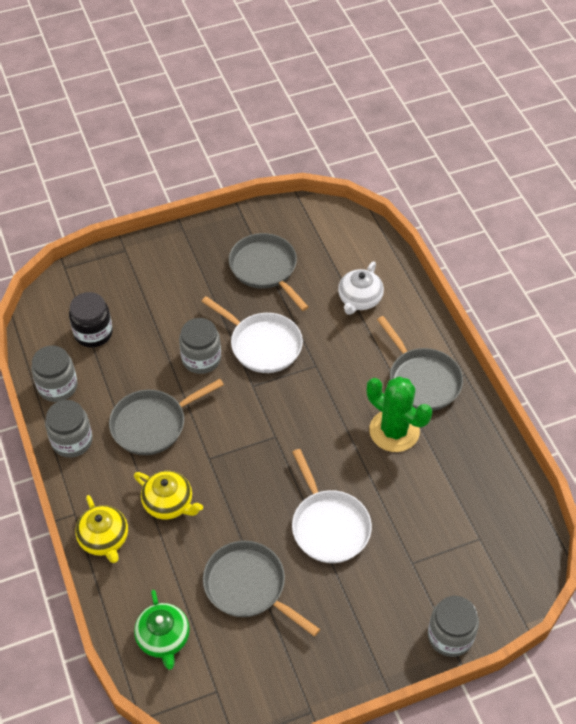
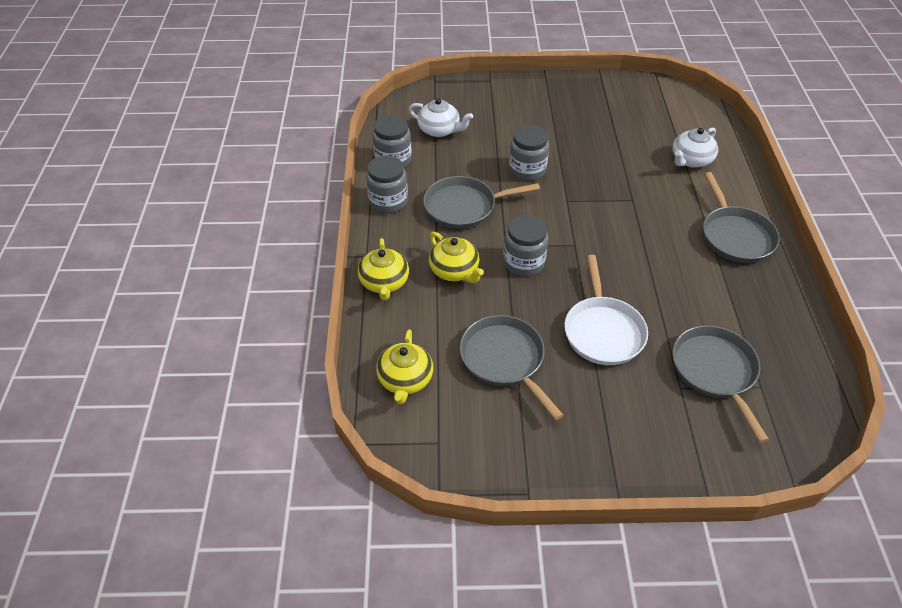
camera: 20 degrees right, 5 degrees down
(93, 333) = (439, 130): black jar -> white teapot
(163, 638) = (405, 380): green teapot -> yellow teapot
(262, 344) = (587, 172): white pan -> none
(265, 269) = (609, 119): grey pan -> grey pan (715, 371)
(394, 431) = (694, 270): green cactus -> none
(450, 636) = (703, 468): grey jar -> grey jar (523, 262)

